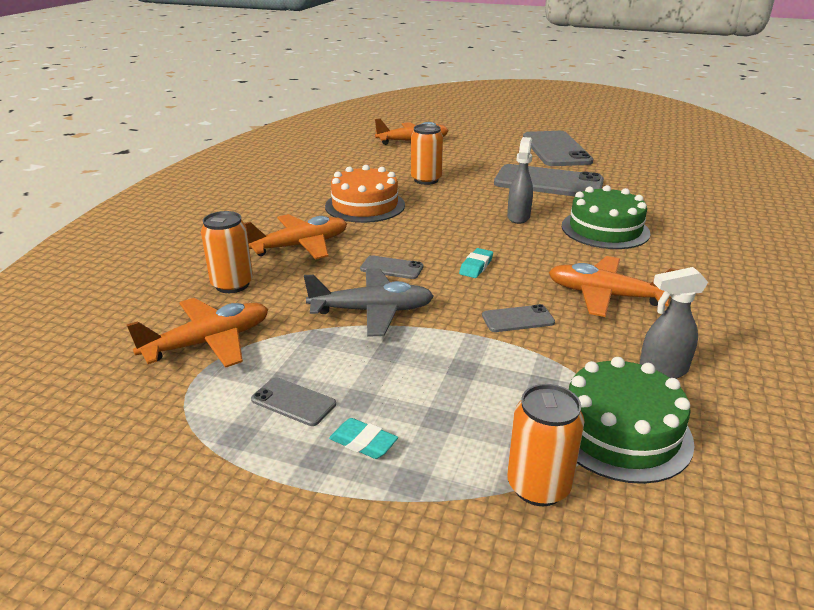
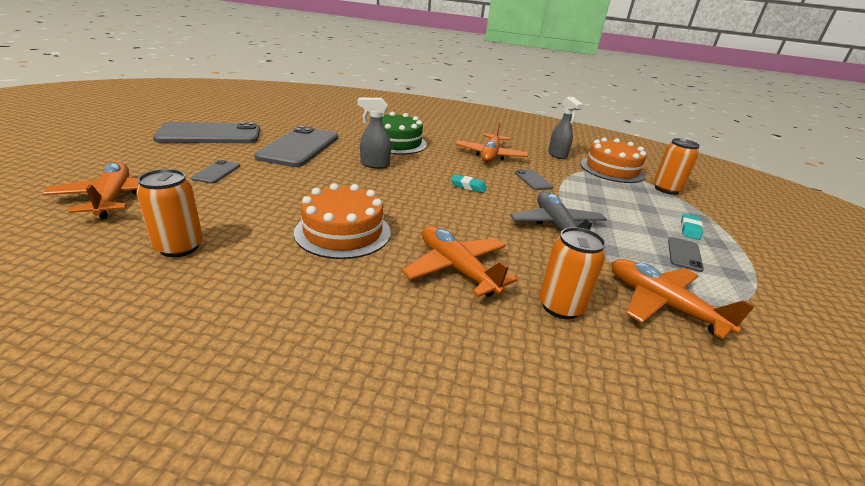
camera: 100 degrees left, 0 degrees up
(391, 268) = (484, 218): grey phone -> grey phone (216, 172)
(426, 180) = (271, 196): orange can -> orange can (179, 247)
(620, 431) = (612, 169): green cake -> orange cake

